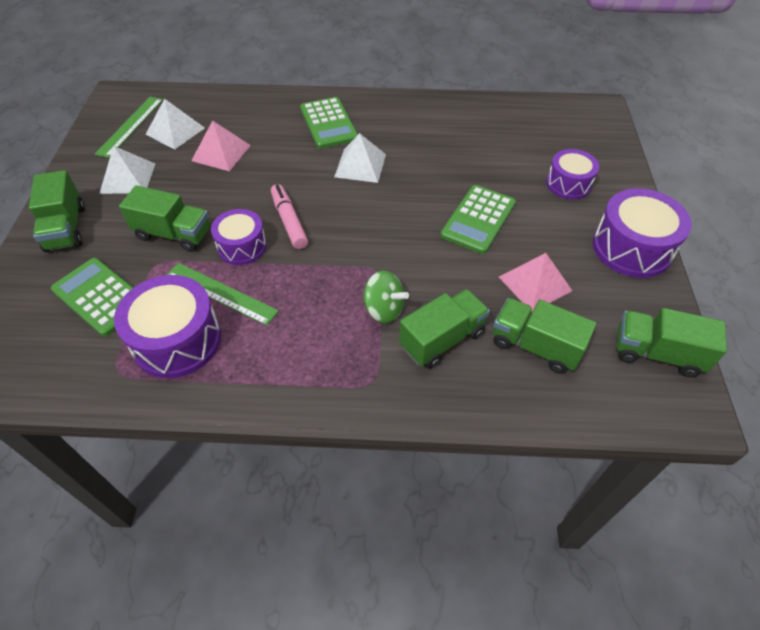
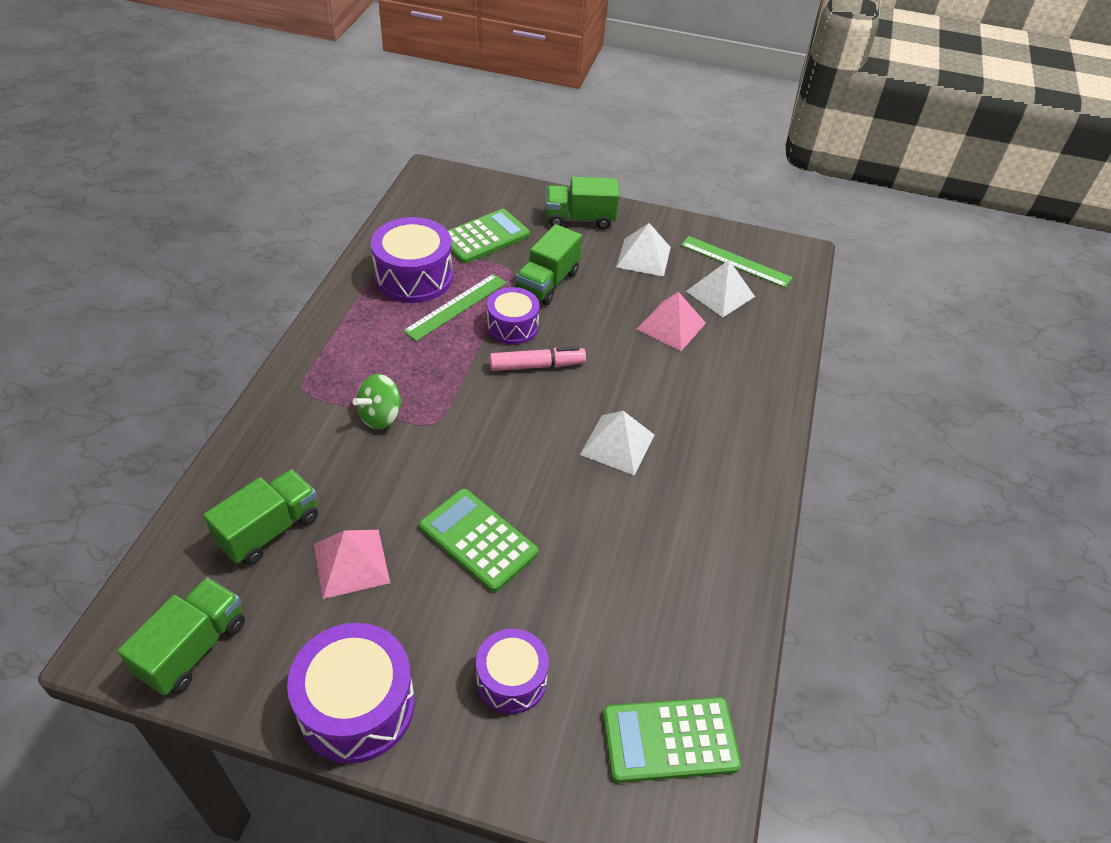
camera: 100 degrees right, 5 degrees down
(328, 123) = (713, 429): green calculator -> green calculator (670, 740)
(442, 339) = (320, 453): green truck -> none

